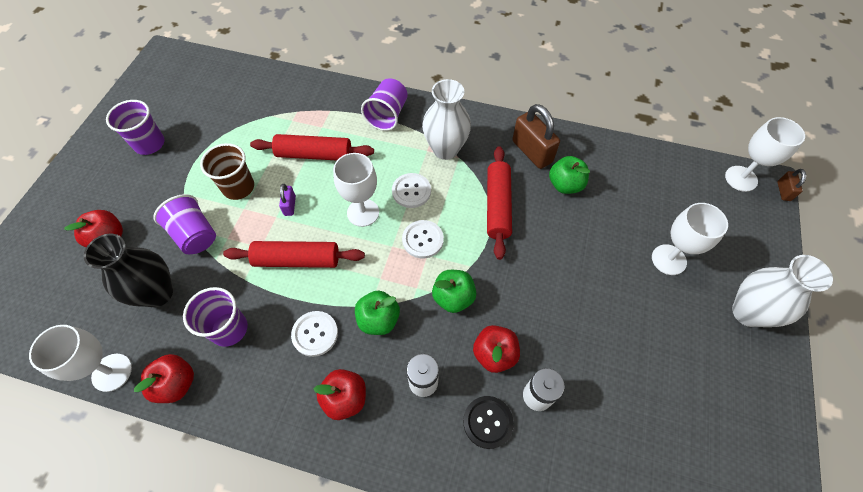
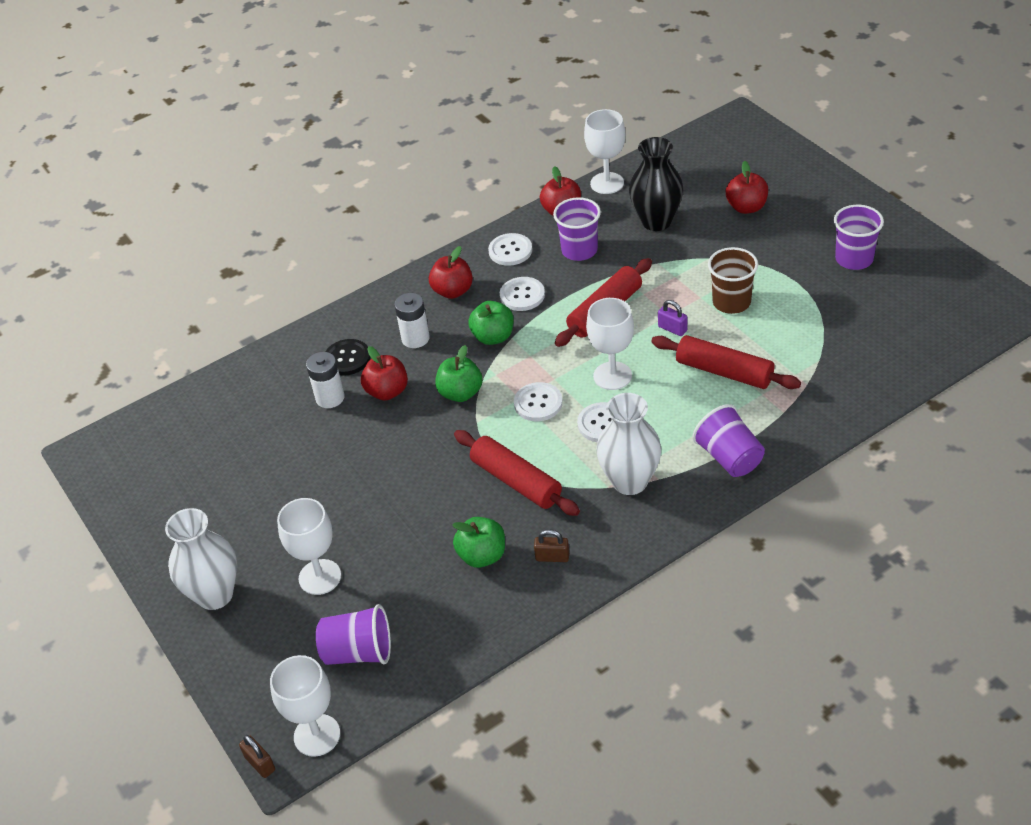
camera: 135 degrees right, 15 degrees down
(195, 235) = (698, 258): purple cup -> purple cup (358, 652)
(260, 389) = (510, 251): none -> white button
(314, 155) = (724, 371): red rolling pin -> red rolling pin turned 75 degrees clockwise
(532, 151) = (552, 557): brown padlock -> brown padlock, size x0.50

